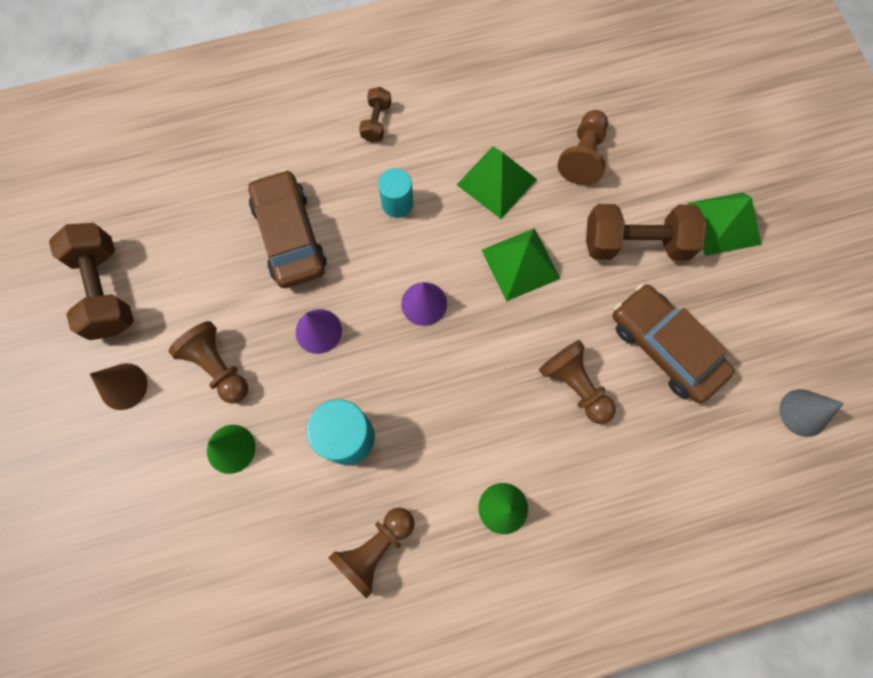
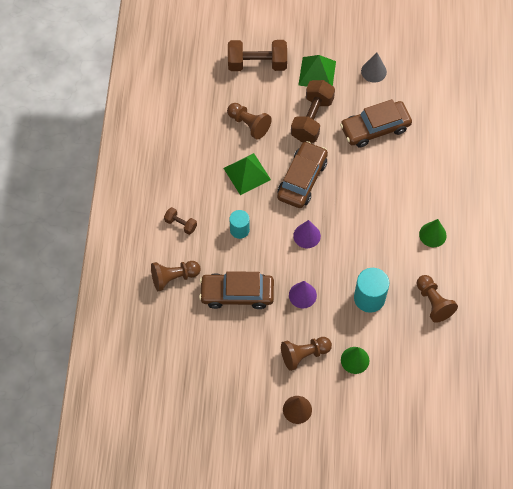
camera: 70 degrees left, 10 degrees down
(105, 290) = (232, 406): brown dumbbell -> brown dumbbell (257, 64)
(520, 264) = (302, 179): green pyramid -> brown car
(574, 385) = (380, 178): brown pawn -> brown pawn (174, 277)
(803, 412) = (431, 81): grey cone -> grey cone (373, 71)

